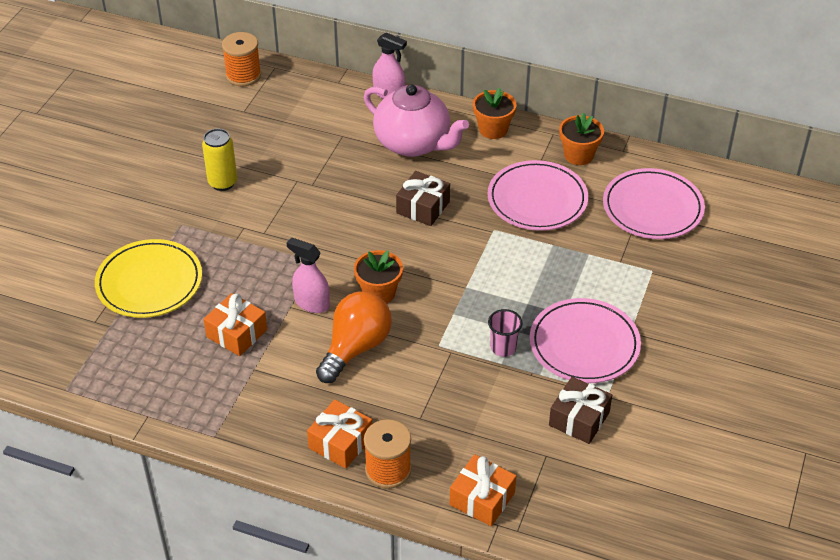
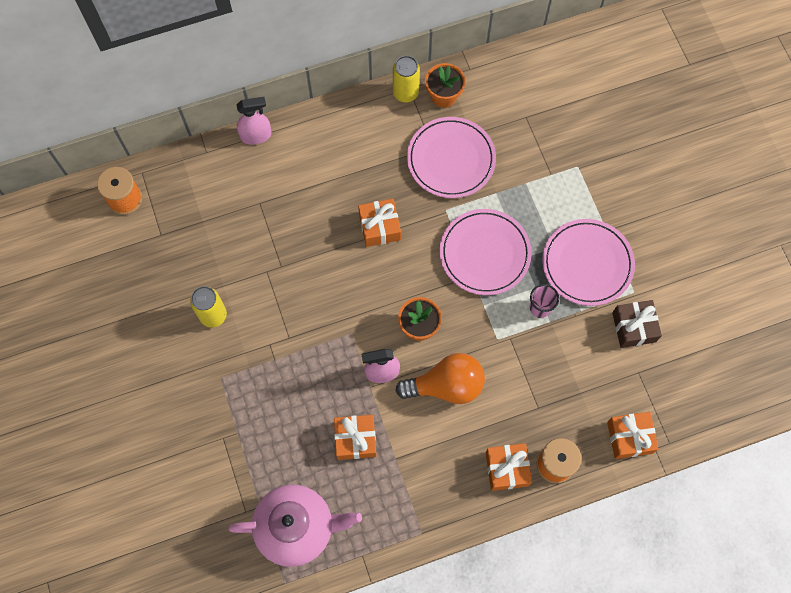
camera: 40 degrees left, 25 degrees up
(149, 282) = (250, 447): yellow plate -> none
(355, 348) = (446, 386): orange light bulb -> orange light bulb turned 90 degrees clockwise
(413, 143) = (318, 171): pink teapot -> pink teapot (297, 527)
(423, 207) = (379, 227): brown gift -> orange gift
(493, 129) = (363, 115): orange flower pot -> none
(546, 135) = (405, 93): none -> yellow can
(652, 208) = (532, 109): pink plate -> pink plate (484, 253)

